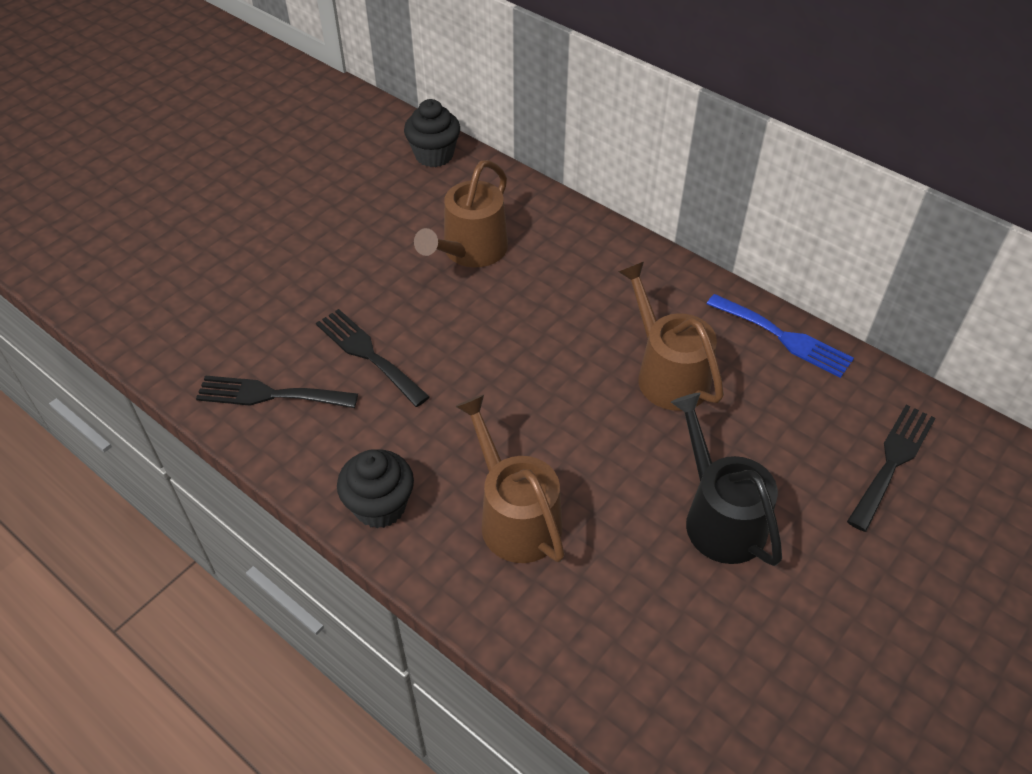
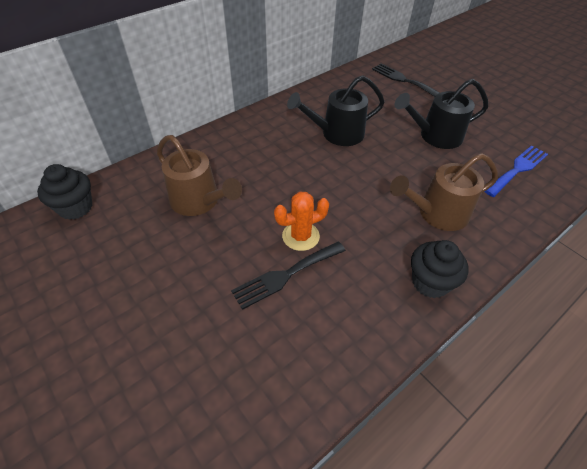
camera: 80 degrees left, 0 degrees up
(269, 395) = (314, 351): black fork -> none
(433, 359) = (300, 236): none -> orange cactus
(668, 374) = (337, 134): brown watering can -> black watering can
(784, 337) = (321, 91): blue fork -> blue fork (517, 169)

